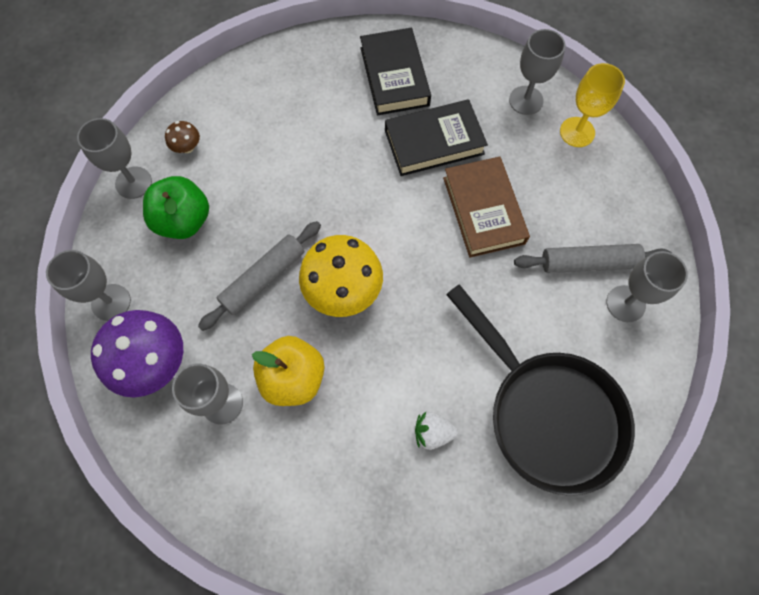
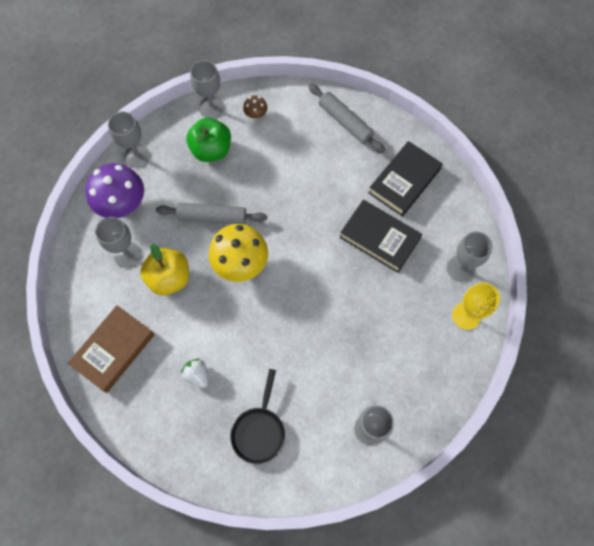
camera: 50 degrees right, 0 degrees up
(483, 210) = (358, 300): brown book -> brown book (113, 350)
(547, 413) = (259, 430): black pan -> black pan, size x0.54
(588, 263) = (377, 387): grey rolling pin -> grey rolling pin (345, 122)

